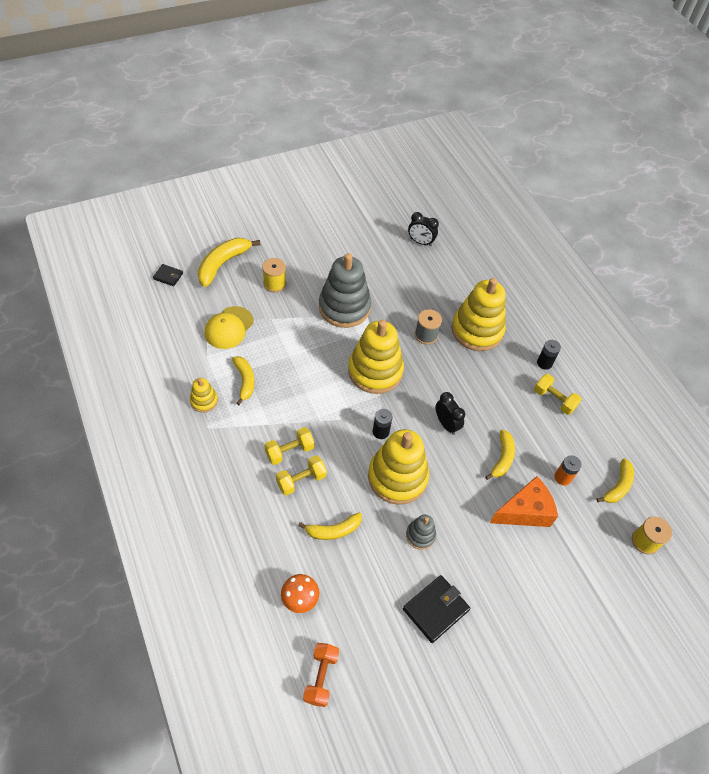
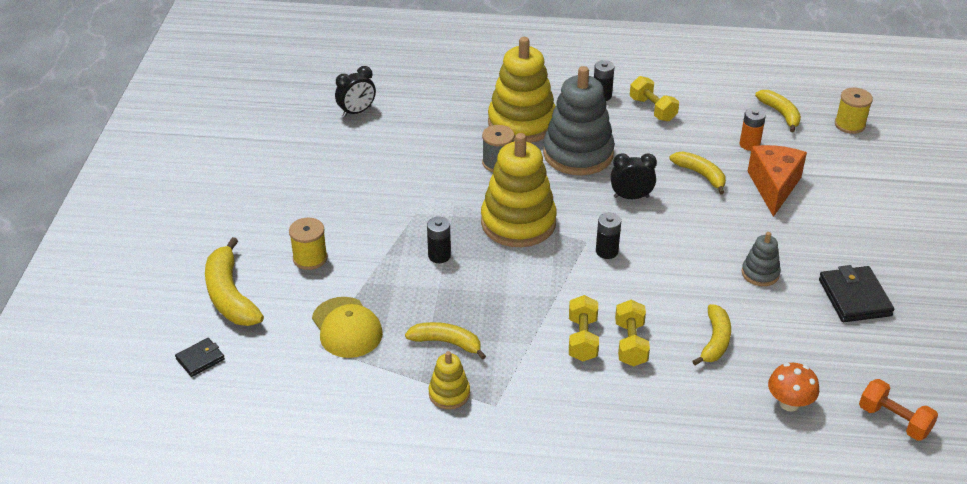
camera: 55 degrees left, 15 degrees down
(317, 344) = (439, 256): none -> black battery
(344, 307) = (402, 211): grey stacking toy -> grey stacking toy (578, 154)
(397, 477) = (676, 262): yellow stacking toy -> none
(554, 400) = (652, 109): yellow dumbbell -> yellow dumbbell turned 75 degrees clockwise

